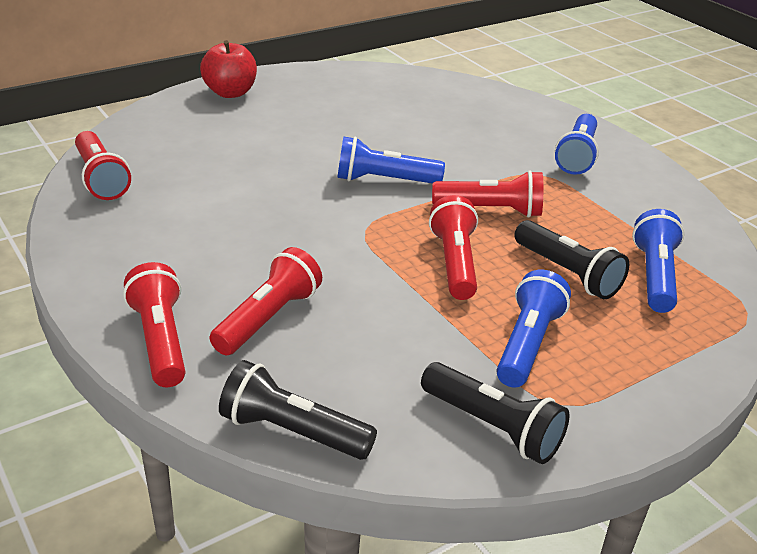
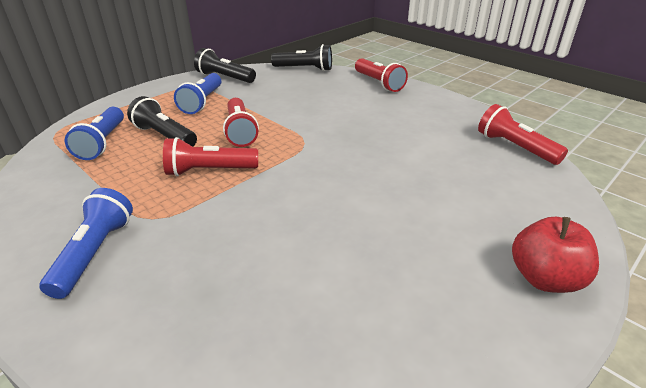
camera: 170 degrees right, 0 degrees up
(268, 318) = (337, 95): red flashlight -> none
(384, 180) = (303, 183): blue flashlight -> none

